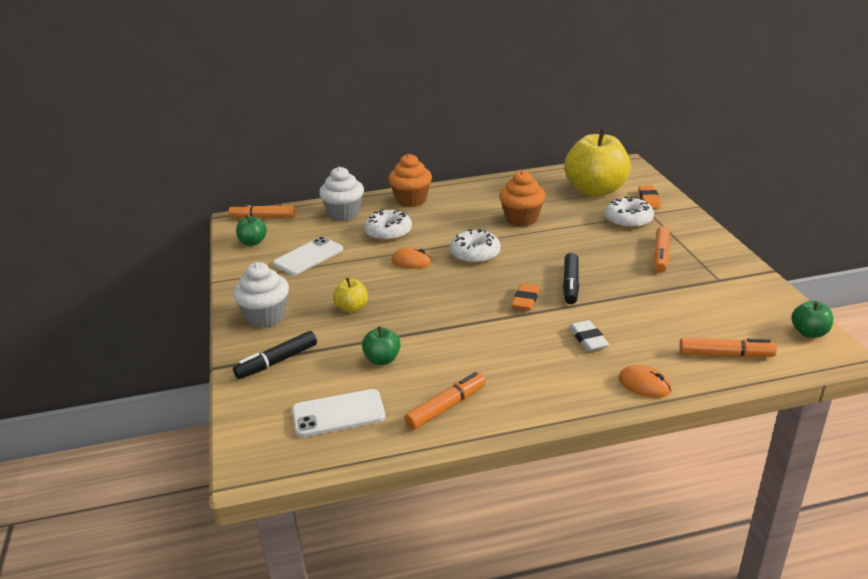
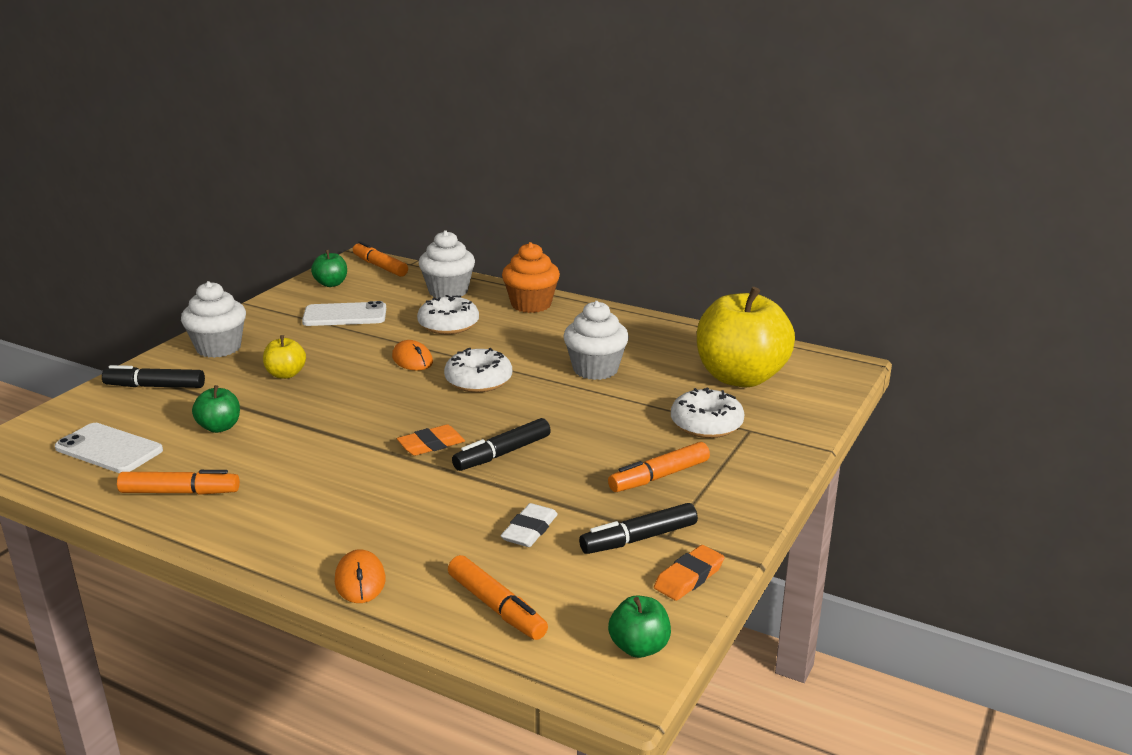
camera: 40 degrees right, 5 degrees down
(521, 219) = (595, 369): orange cupcake -> white cupcake
(588, 339) = (405, 510): white eraser -> white eraser (529, 530)
(648, 200) = (781, 415): orange eraser -> orange eraser (689, 577)
(712, 288) = (638, 538): none -> black marker

